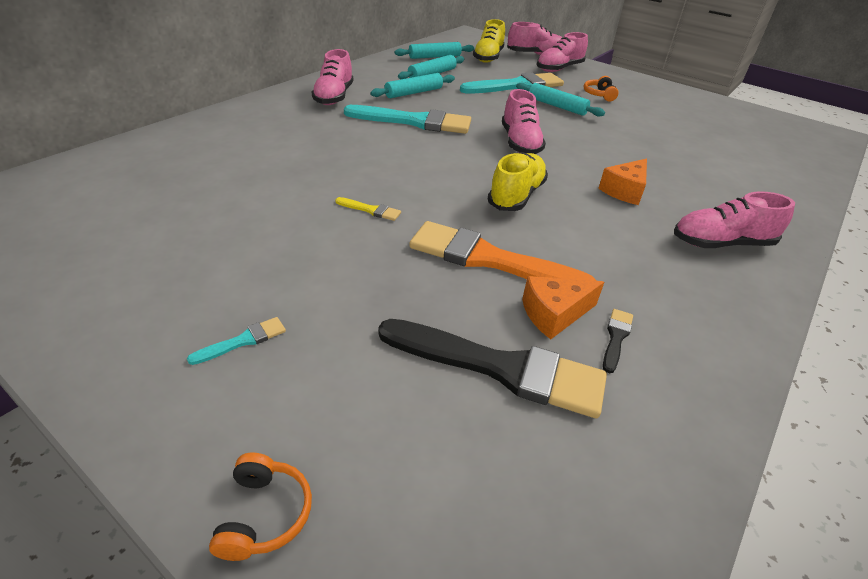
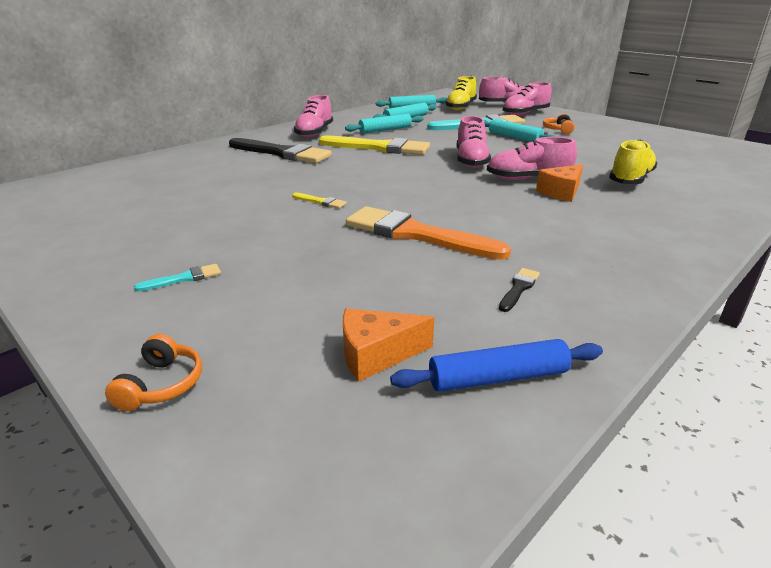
camera: 10 degrees right, 10 degrees down
(414, 122) = (379, 148): turquoise brush -> yellow brush
(500, 368) = (401, 304): black brush -> black brush (282, 153)
(516, 196) = (455, 194): yellow shoe -> yellow shoe (630, 179)
(554, 314) = (464, 271): orange cheese -> orange cheese (376, 355)
(626, 471) = (498, 378): none -> blue rolling pin
(721, 243) = (647, 228): pink shoe -> pink shoe (528, 179)

